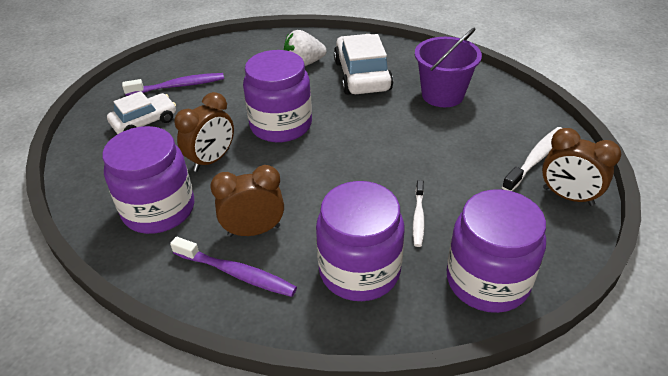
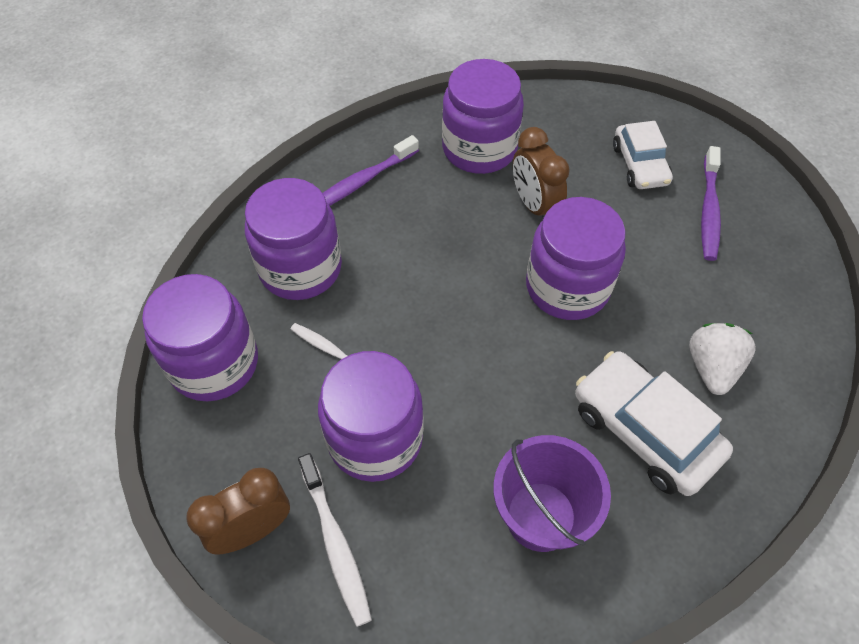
camera: 115 degrees right, 15 degrees up
(254, 231) = (404, 208): brown clock -> none
(362, 76) = (644, 431): white car -> white car turned 150 degrees counterclockwise
(460, 168) = (375, 438): none -> purple jar

